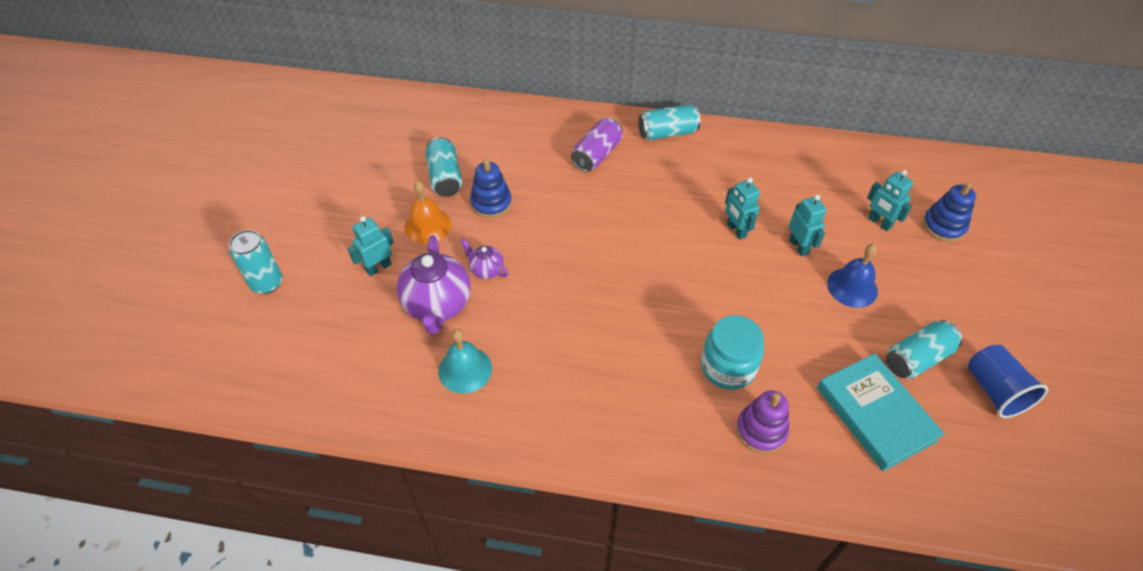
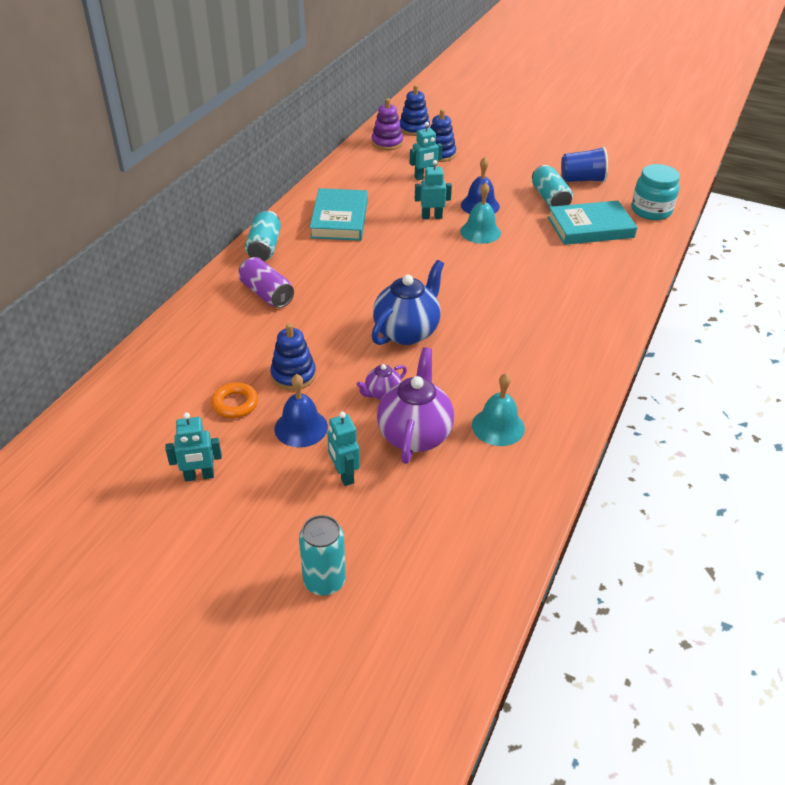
camera: 75 degrees left, 10 degrees down
(427, 225) = (301, 427): orange bell -> blue bell
(437, 306) = (414, 435): purple teapot -> purple teapot turned 90 degrees counterclockwise
(445, 177) = (235, 404): turquoise can -> orange ring
(582, 269) = (407, 332): none -> blue teapot
(727, 367) = (535, 278): turquoise jar -> turquoise jar (651, 211)
(736, 230) = (401, 241): turquoise robot -> turquoise robot (199, 476)
(747, 172) = (339, 219): none -> turquoise book
(761, 430) = (594, 278): purple stacking toy -> purple stacking toy (387, 143)
(794, 297) = (480, 232): none -> turquoise bell
(986, 190) = (414, 129): none -> blue stacking toy

